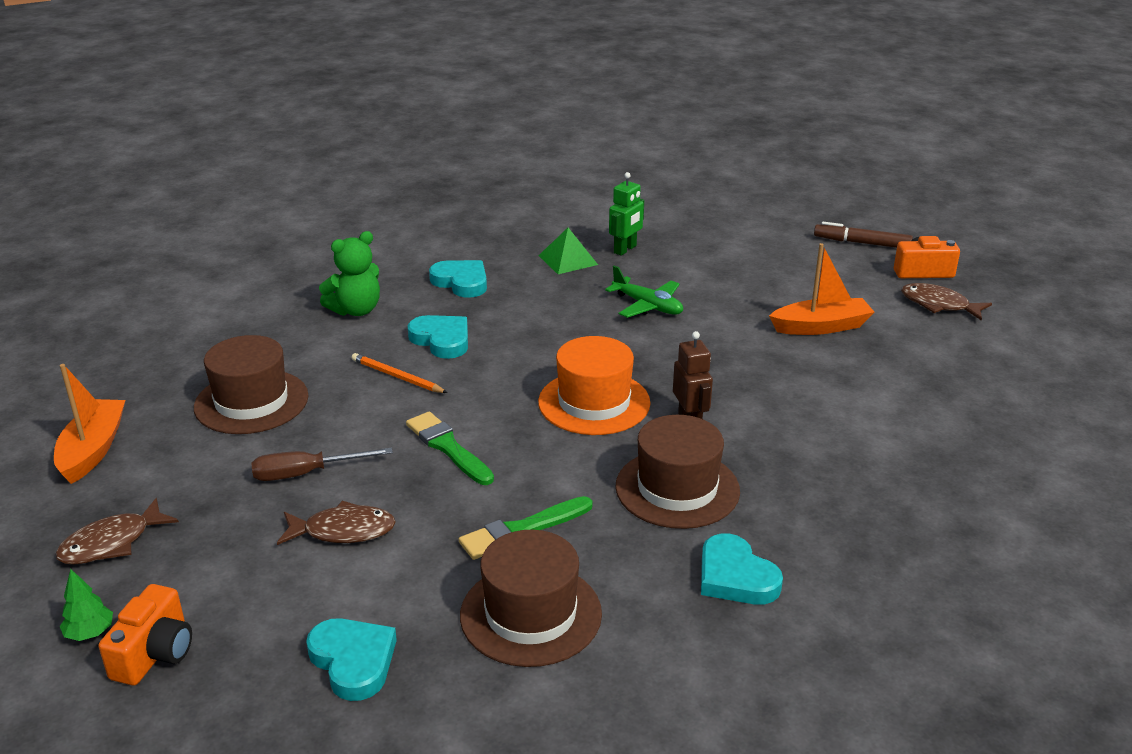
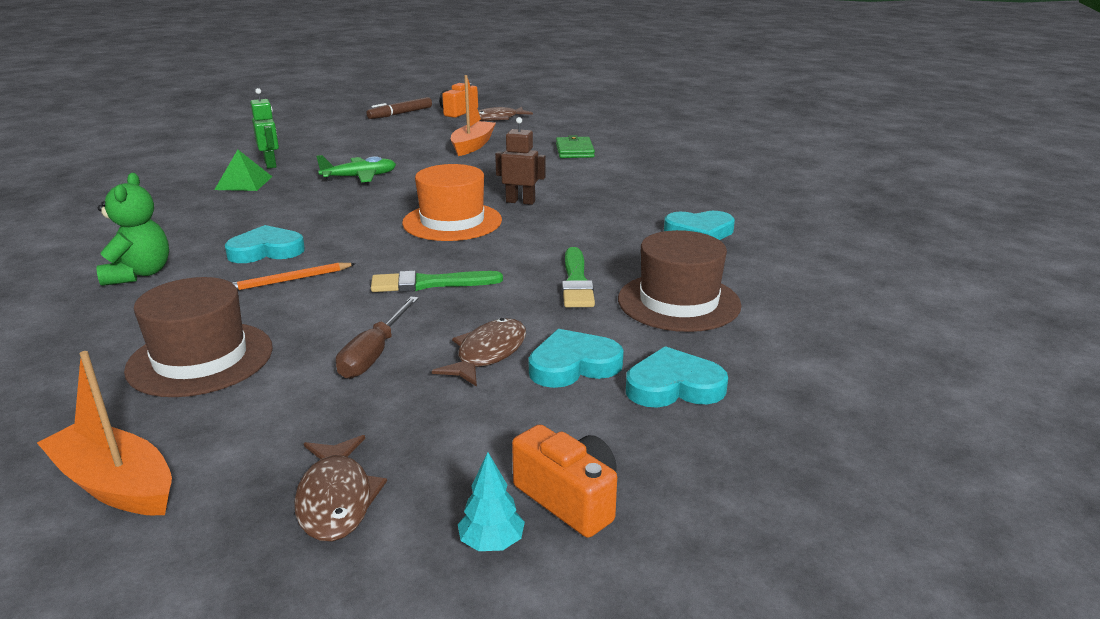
camera: 60 degrees left, 5 degrees down
(90, 633) = (491, 543): green tree -> turquoise tree
(461, 282) = (191, 223): turquoise heart -> turquoise heart (573, 365)
(677, 488) = (589, 224): brown hat -> none
(898, 398) = (574, 151): none -> green wallet

